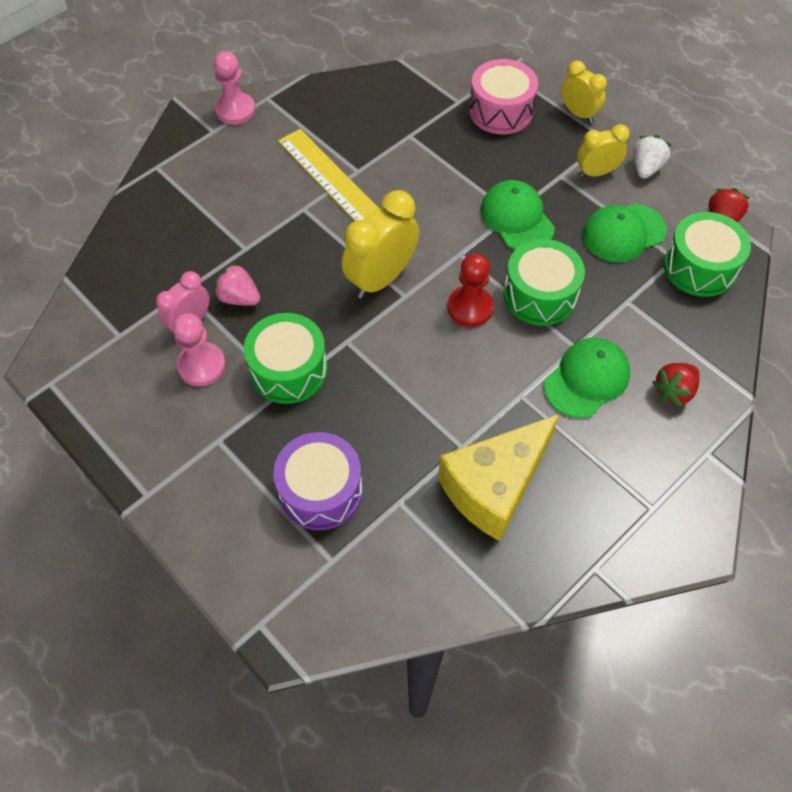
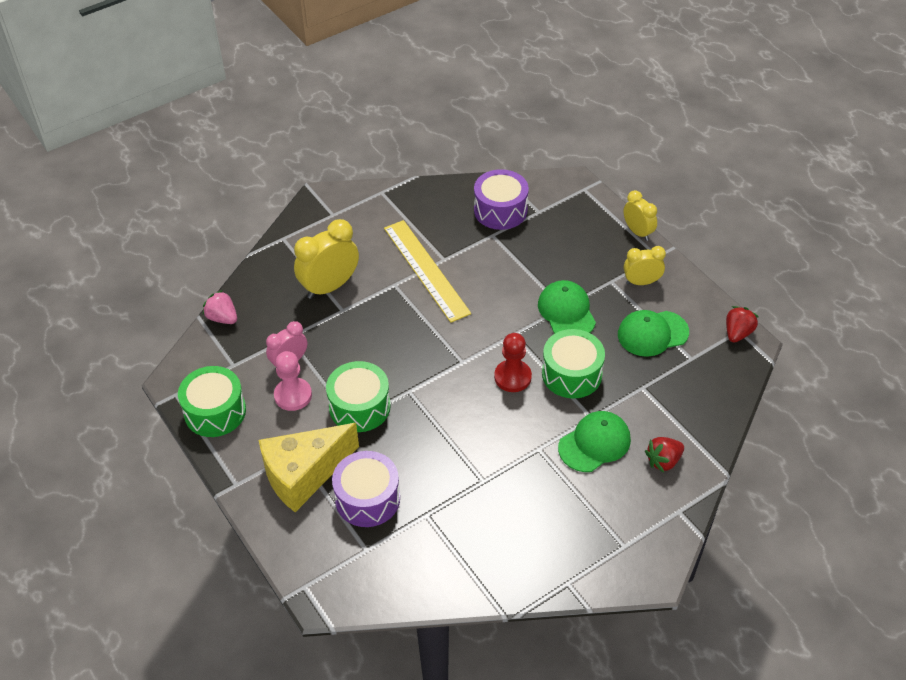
camera: 10 degrees right, 10 degrees down
(235, 110) = (354, 199): pink pawn -> none
(239, 298) = (331, 348): pink strawberry -> pink strawberry (222, 318)
(381, 278) = (446, 346): yellow clock -> yellow clock (329, 286)
(413, 105) = (500, 210): none -> purple drum
(494, 487) = (502, 514): yellow cheese -> yellow cheese (304, 474)
(501, 111) = (573, 223): pink drum -> none
(645, 168) = (684, 283): white strawberry -> none
(699, 267) = (709, 368): green drum -> green drum (215, 411)

